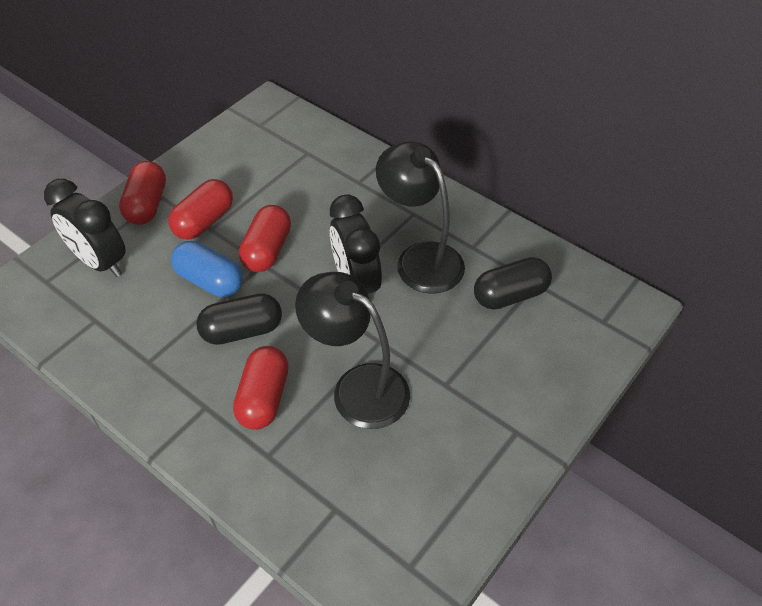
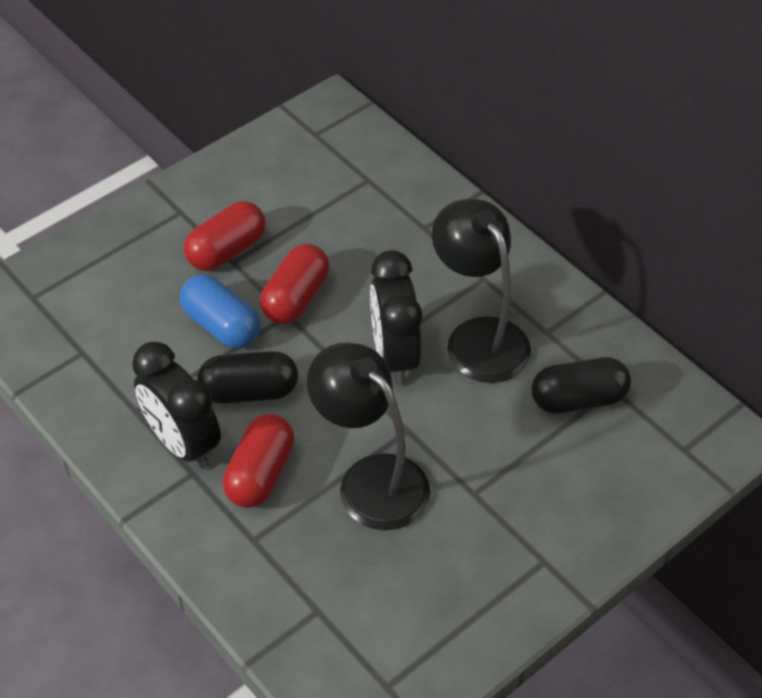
camera: 10 degrees right, 0 degrees up
(100, 262) = (97, 282): black clock -> black clock (182, 443)
(147, 205) = (161, 219): red capsule -> none

